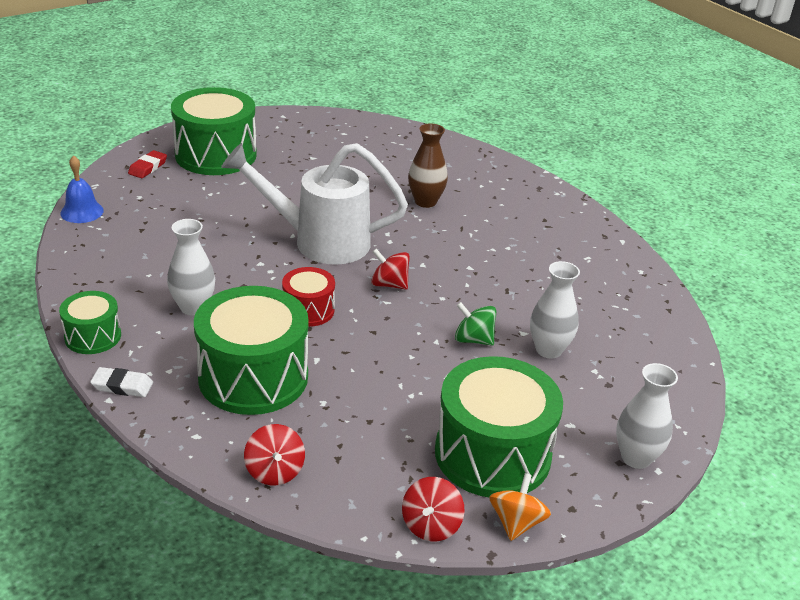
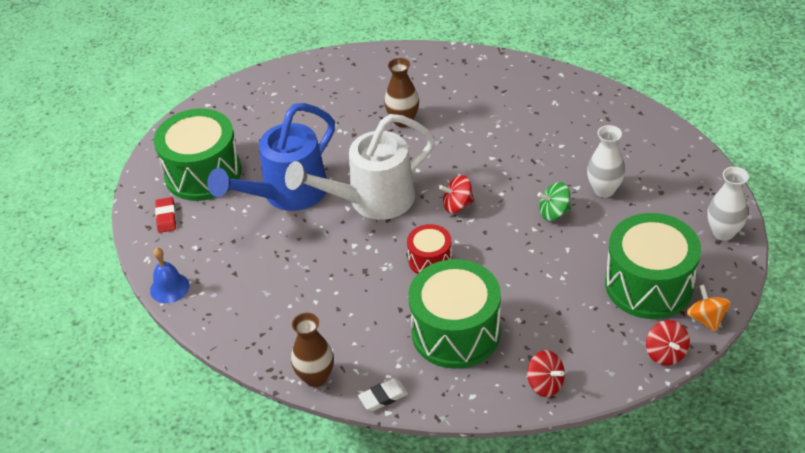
camera: 30 degrees left, 10 degrees up
(93, 336) = (316, 377): green drum -> brown vase
(193, 307) = (353, 309): white vase -> none
(258, 201) = (287, 194): none -> blue watering can

